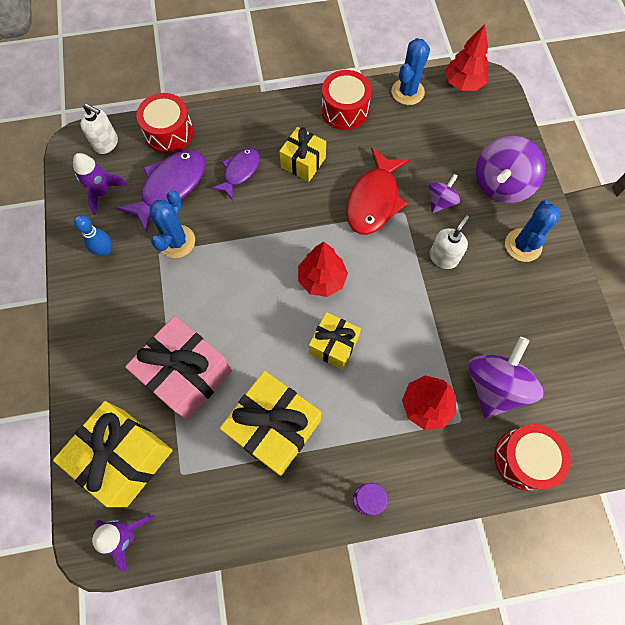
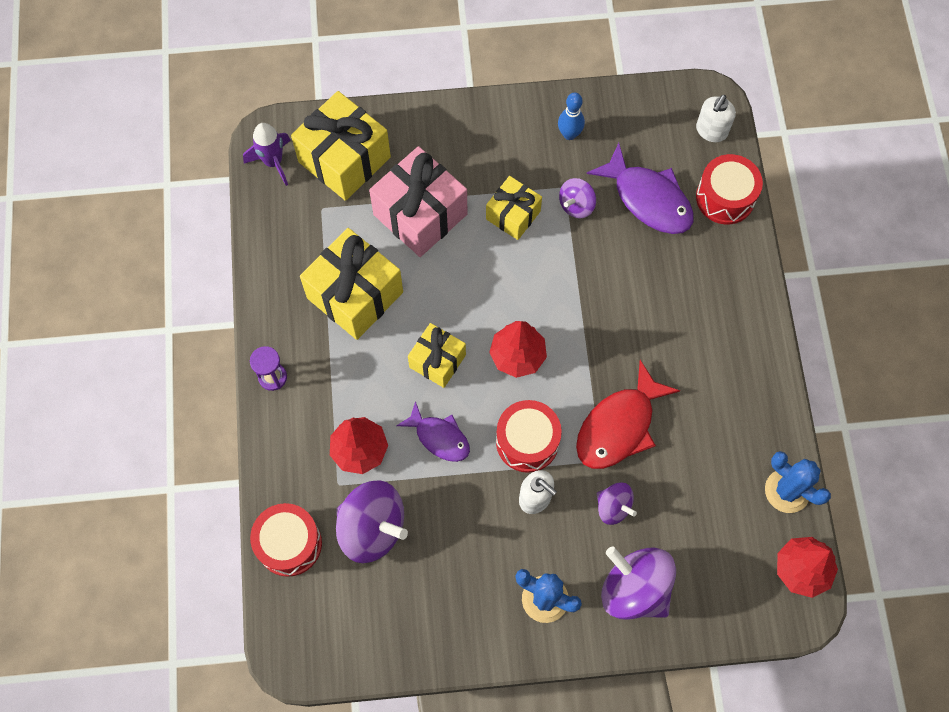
camera: 95 degrees right, 0 degrees up
(102, 192) = (644, 129): purple rocket -> none
(177, 241) = (576, 205): blue cactus -> purple spinning top
(240, 172) = (666, 274): purple fish -> purple fish (439, 437)
(303, 162) = (677, 348): yellow gift -> yellow gift (513, 215)
(345, 110) = (757, 405): red drum -> red drum (527, 441)
(374, 200) = (619, 426): red fish -> red fish turned 75 degrees counterclockwise

